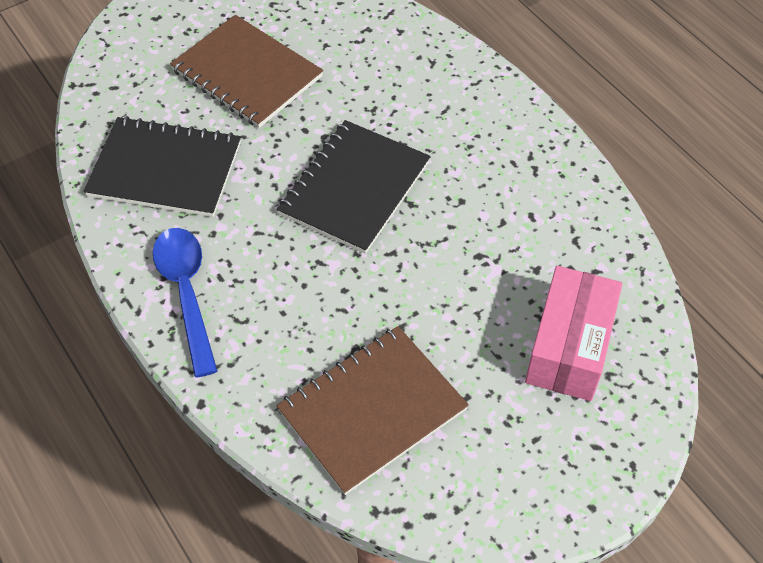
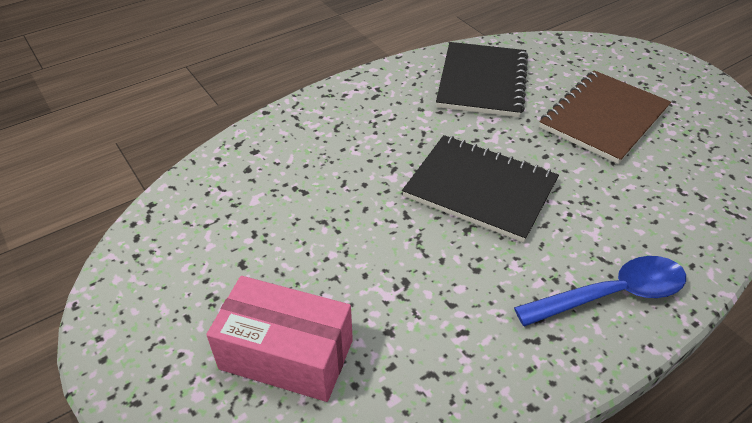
camera: 90 degrees right, 10 degrees down
(187, 293) = (362, 99): blue spoon -> blue spoon (611, 295)
(372, 410) = (241, 202): brown notebook -> none

